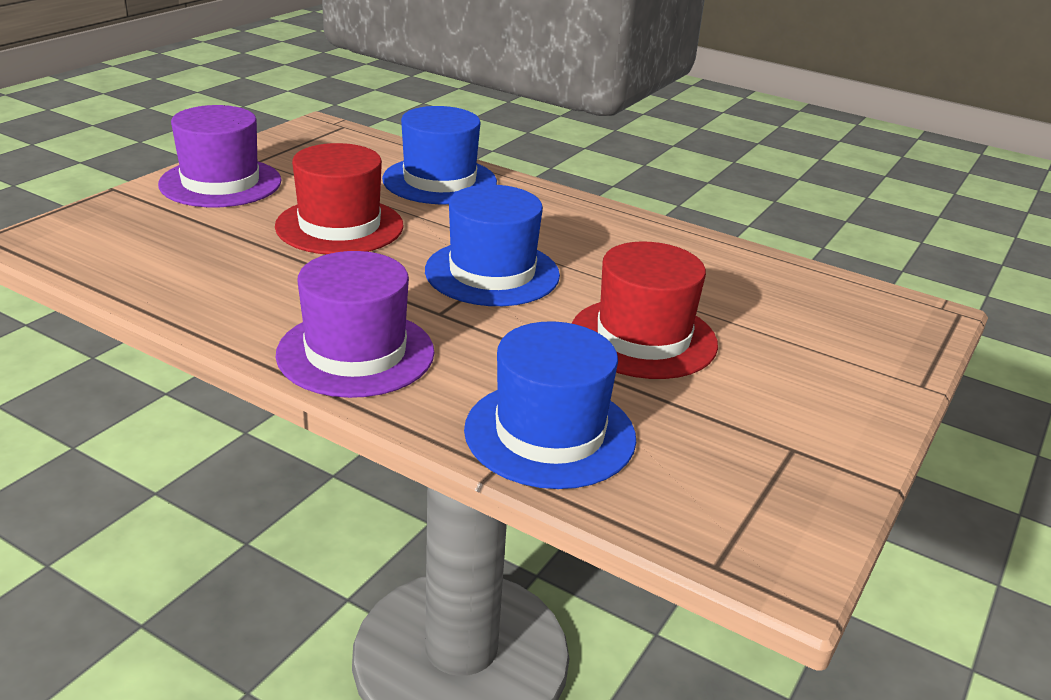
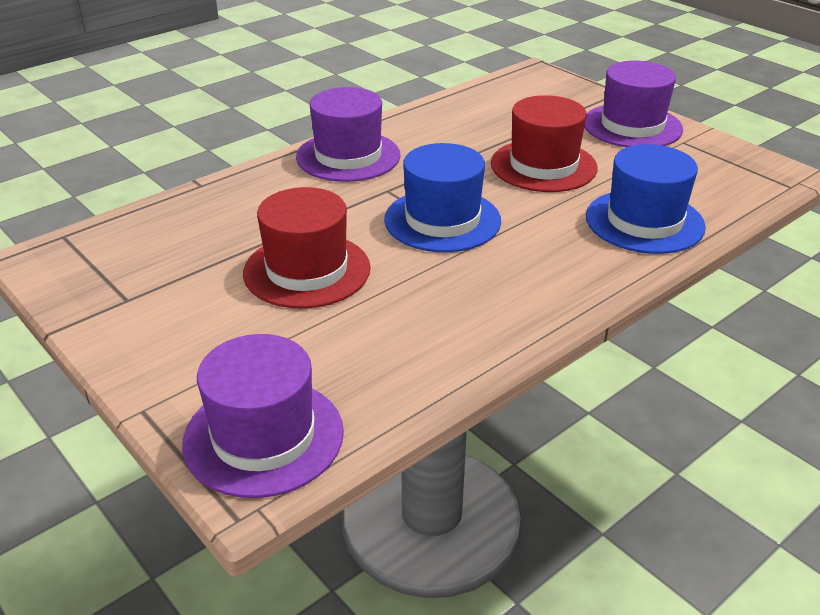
camera: 110 degrees right, 5 degrees up
(550, 433) = (218, 207): blue hat -> none
(880, 318) = (263, 437): none -> purple hat

